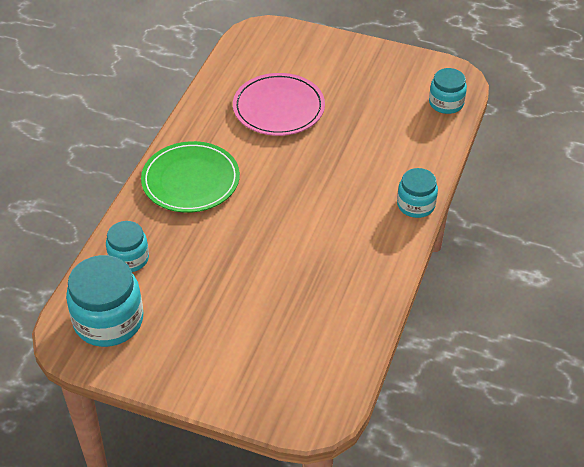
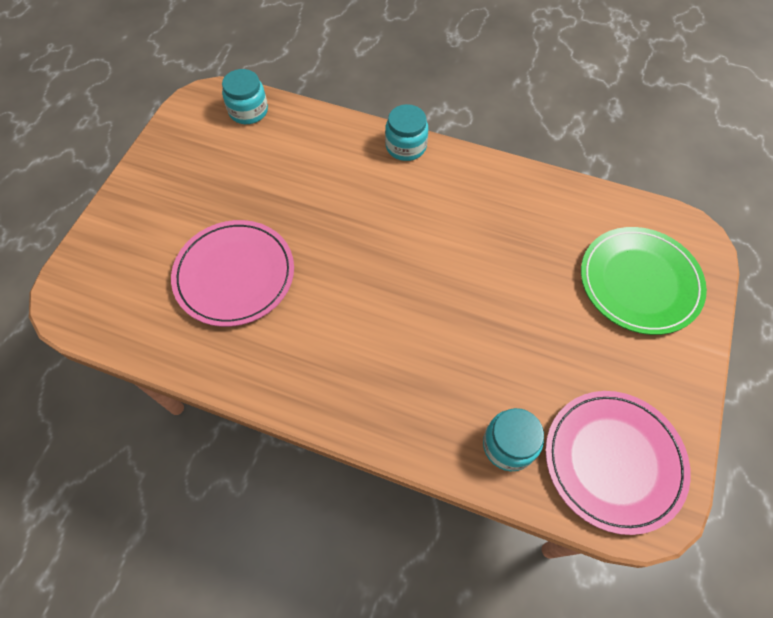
camera: 90 degrees left, 15 degrees up
(108, 320) = (613, 461): turquoise jar -> pink plate
(190, 180) = (365, 376): green plate -> green plate (639, 282)

